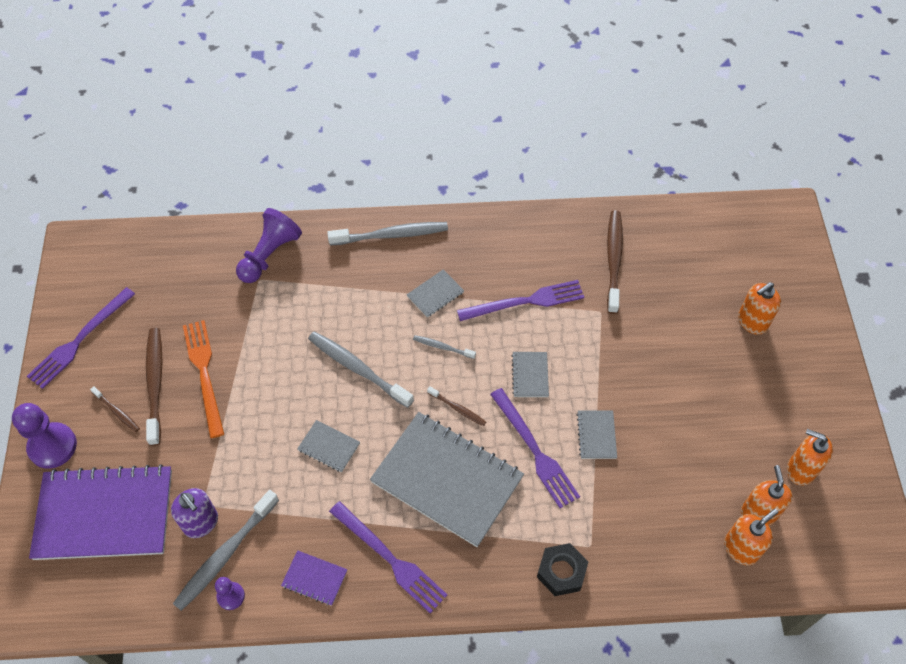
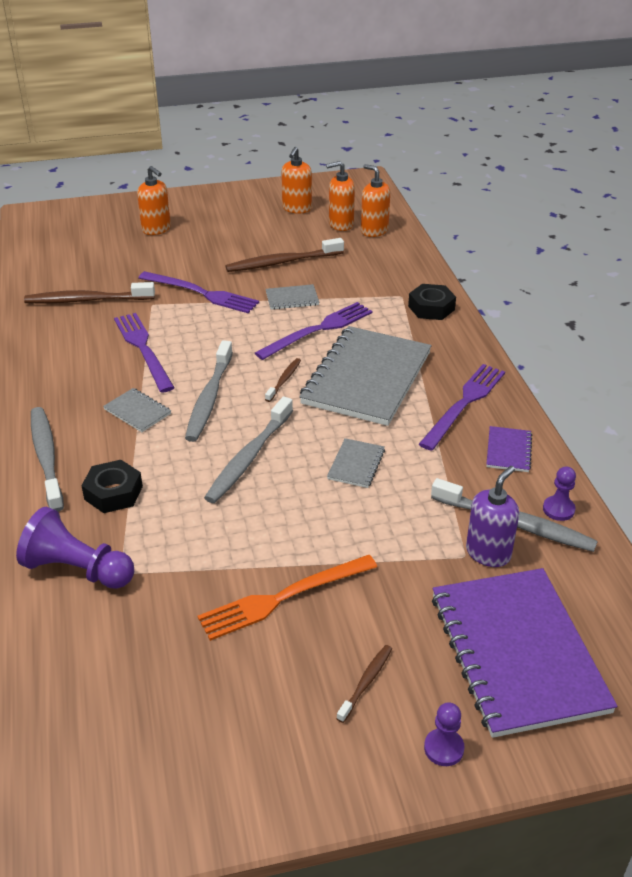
camera: 100 degrees left, 20 degrees down
(52, 446) = (444, 748): purple pawn -> purple pawn, size x0.54
(80, 340) = (252, 772): purple fork -> purple fork (201, 293)
(155, 384) = (310, 648): brown toothbrush -> brown toothbrush (282, 262)
(340, 276) = (113, 493): none -> black nut
(442, 347) = (209, 398): grey toothbrush -> grey toothbrush, size x1.95
(530, 375) = (234, 339): grey notebook -> none

